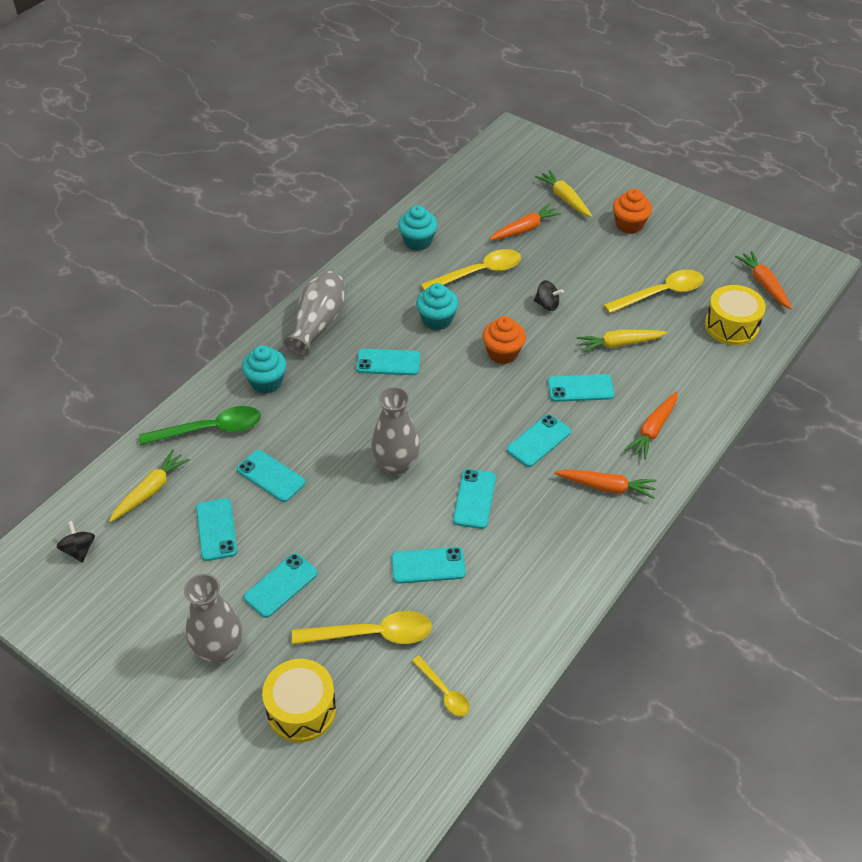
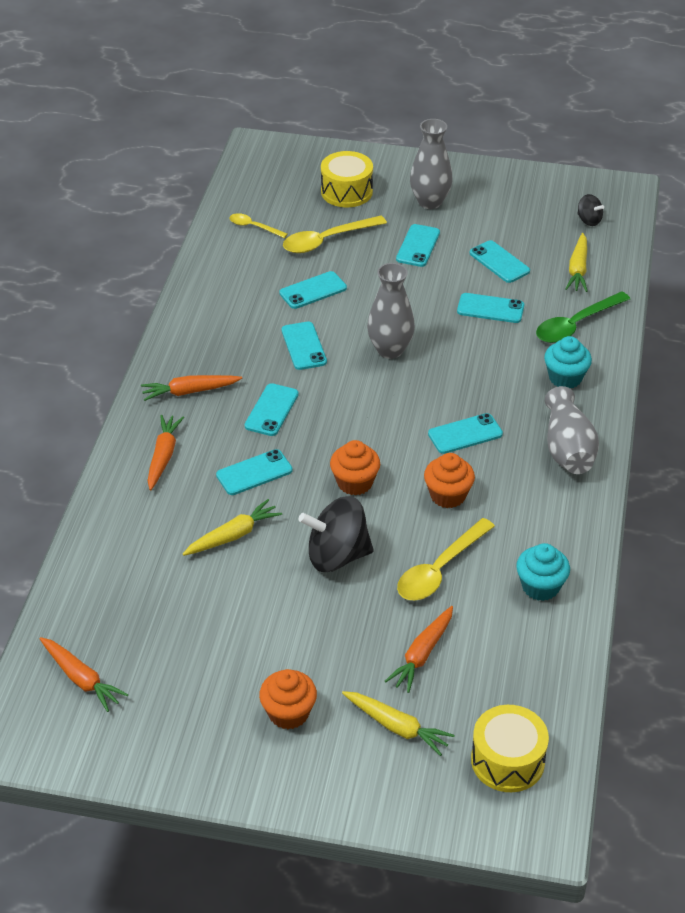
camera: 155 degrees right, 5 degrees down
(437, 320) = (448, 495): turquoise cupcake -> orange cupcake
(547, 305) = (337, 556): black spinning top -> black spinning top, size x2.02
(661, 293) = (208, 618): yellow spoon -> none
(731, 326) = (110, 603): yellow drum -> yellow drum (507, 761)

